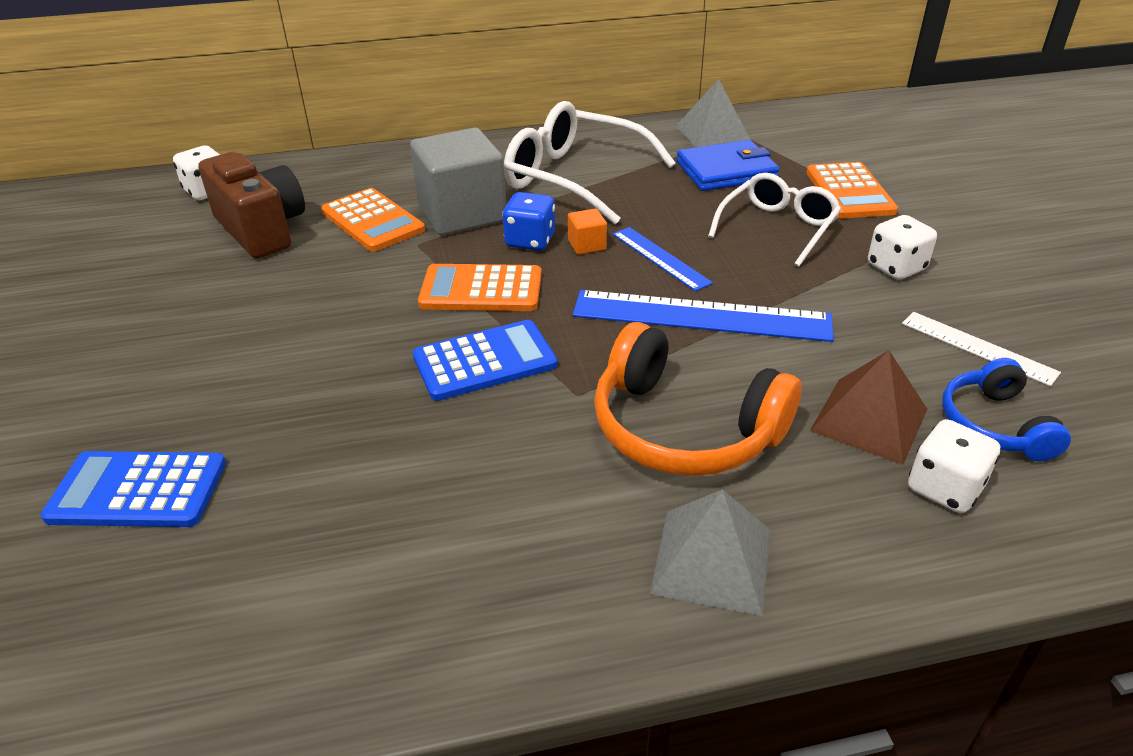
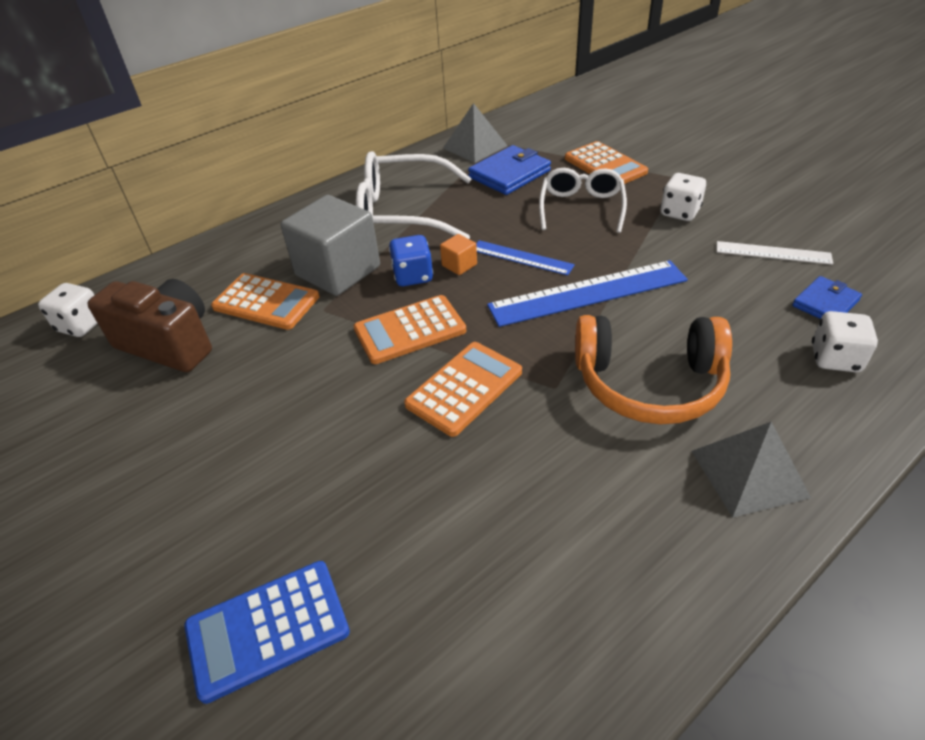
camera: 25 degrees left, 5 degrees up
(485, 361) = (464, 388): blue calculator -> orange calculator
(869, 419) = (754, 328): brown pyramid -> none
(994, 425) = (825, 303): blue headphones -> blue wallet

